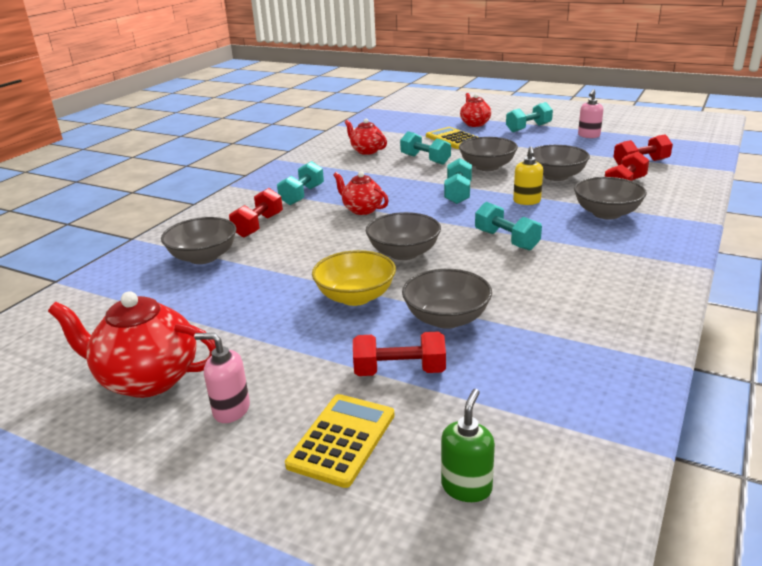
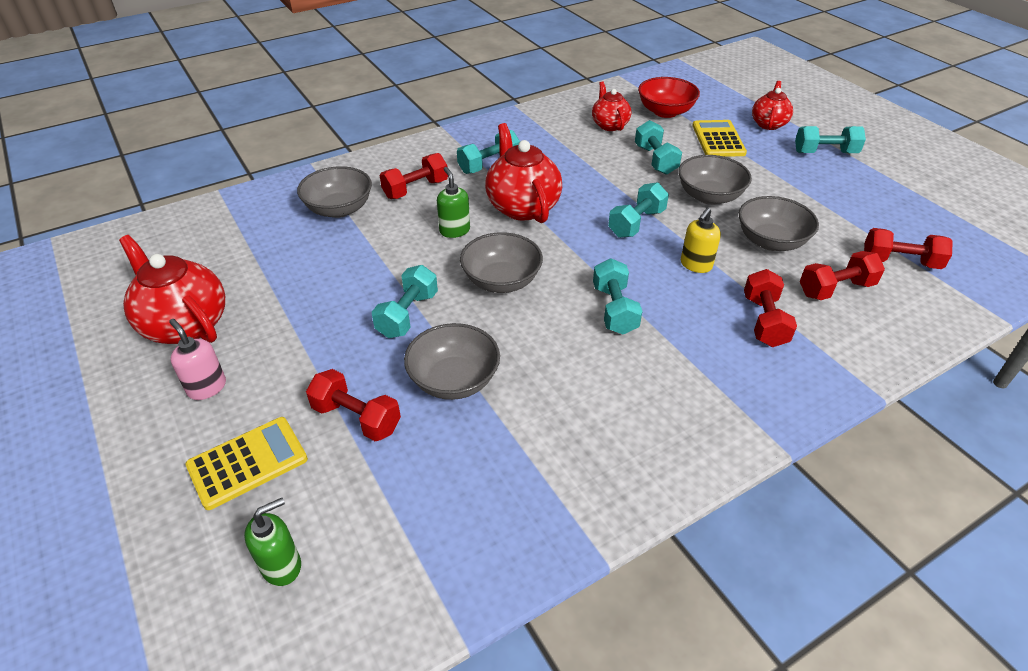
camera: 30 degrees right, 15 degrees up
(326, 238) = (454, 230): none -> green soap dispenser
(355, 297) = (408, 315): yellow bowl -> turquoise dumbbell
(362, 210) = (522, 206): red teapot -> red teapot, size x1.66
(397, 135) = (665, 112): none -> red bowl
(588, 136) = (886, 192): pink soap dispenser -> none
(606, 213) = (764, 321): grey bowl -> red dumbbell

